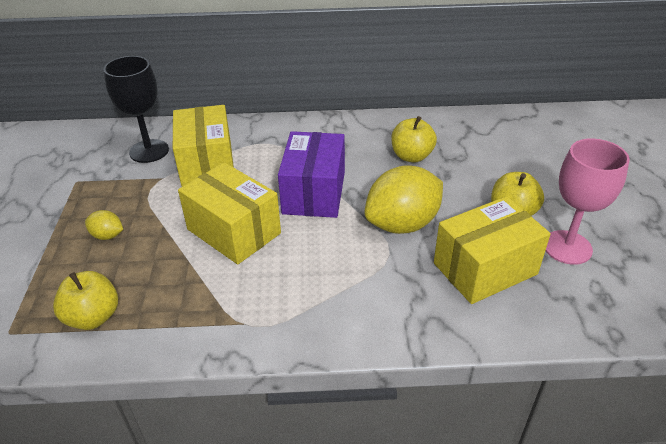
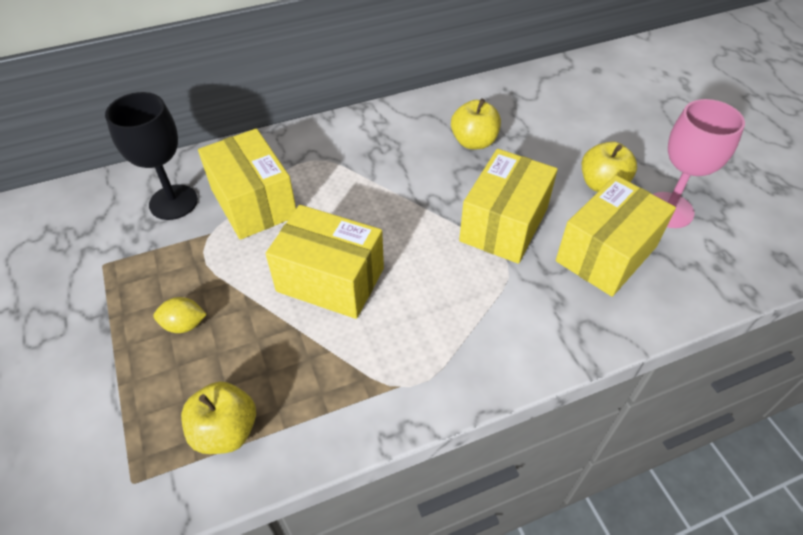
camera: 20 degrees left, 10 degrees up
(314, 193) = (394, 210): purple box -> none
(402, 224) = (503, 224): yellow lemon -> yellow box

